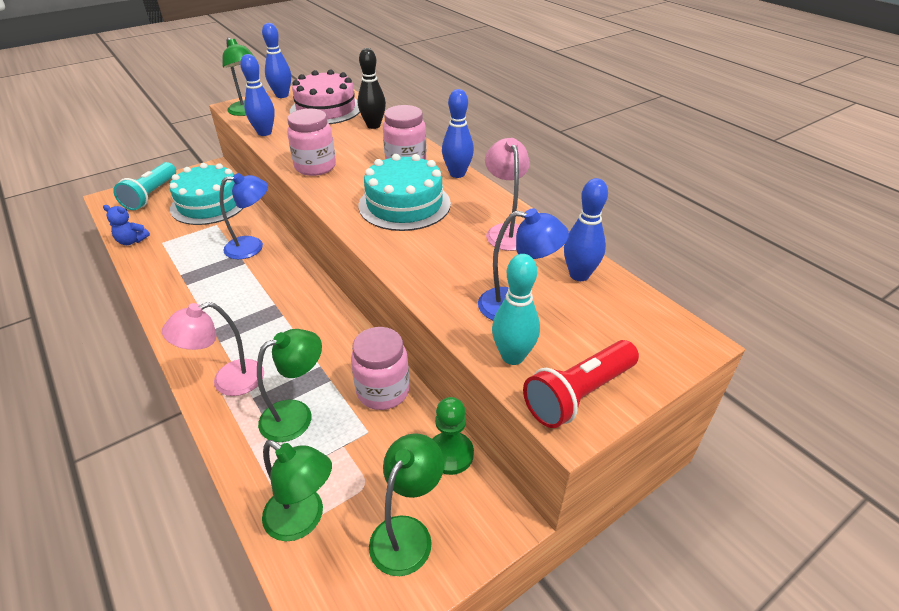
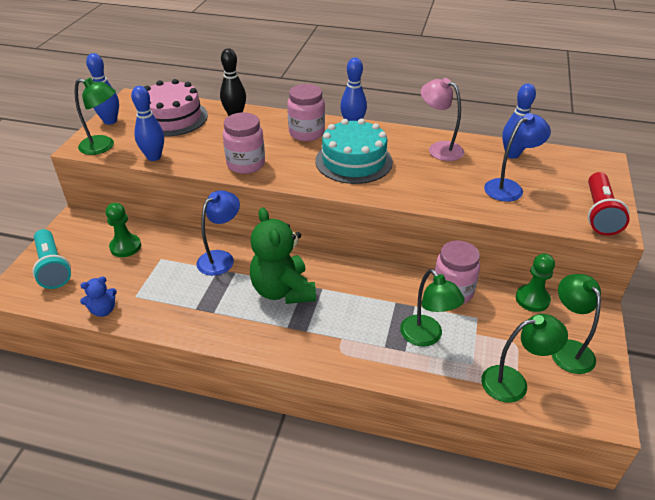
camera: 40 degrees left, 0 degrees up
(209, 204) = (125, 247): turquoise cake -> green pawn
(228, 381) = (353, 349): pink lamp -> none
(253, 298) = (283, 291): none -> green teddy bear
(296, 415) = (426, 337): green lamp -> green lamp turned 135 degrees clockwise
(512, 356) = (547, 213): turquoise bowling pin -> none

